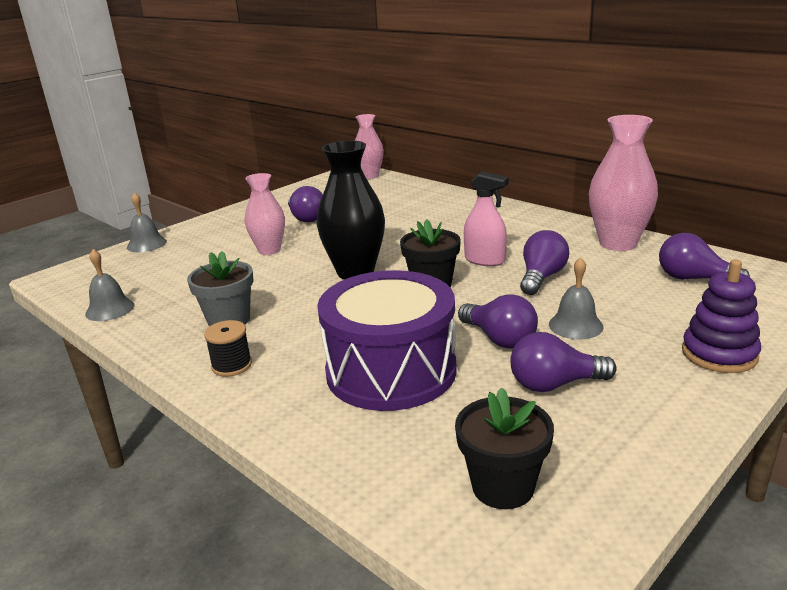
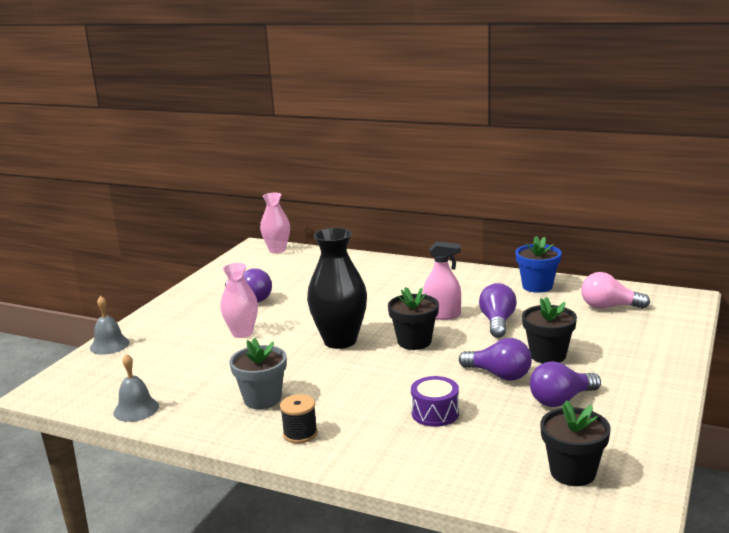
camera: 20 degrees left, 5 degrees down
(391, 371) = (435, 413): purple drum -> purple drum, size x0.45
(575, 325) = (548, 355): grey bell -> black flower pot
(618, 243) = (537, 286): pink vase -> blue flower pot
(694, 279) = (609, 307): purple light bulb -> pink light bulb
(719, 354) = (656, 359): purple stacking toy -> none

